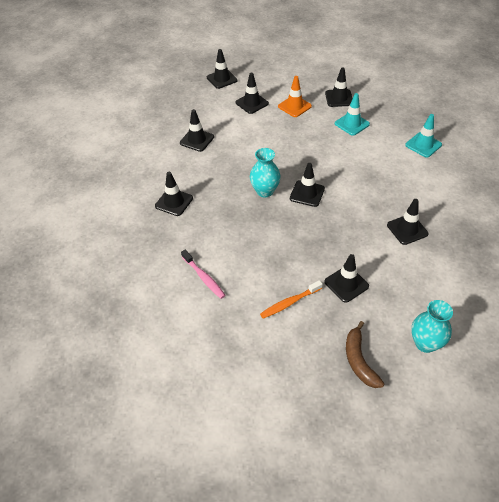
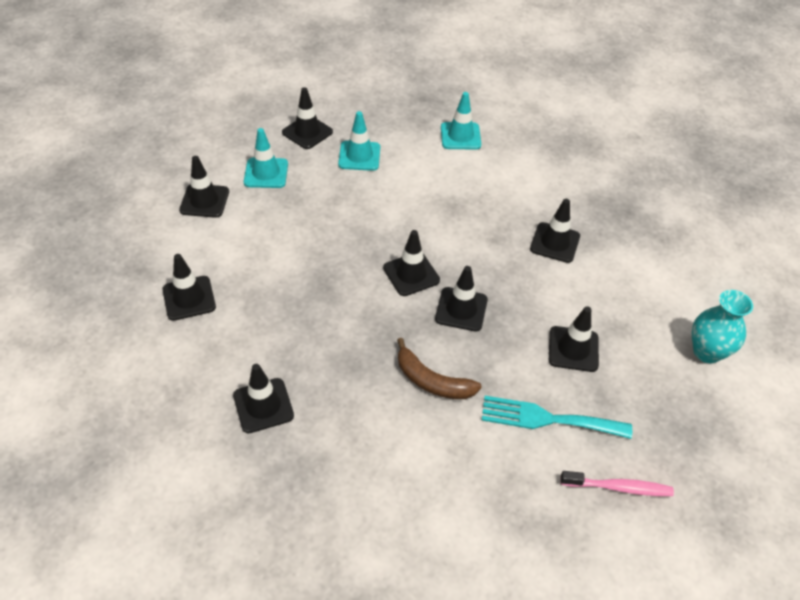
camera: 50 degrees left, 0 degrees up
(204, 278) = (423, 472): pink toothbrush -> pink toothbrush (619, 487)
(222, 79) = (120, 191): black traffic cone -> black traffic cone (461, 309)
(265, 191) = (360, 306): turquoise vase -> none
(289, 303) = (548, 419): orange toothbrush -> turquoise fork
(294, 106) = (266, 173): orange traffic cone -> turquoise traffic cone
(359, 360) = (680, 422): brown banana -> brown banana (432, 381)

